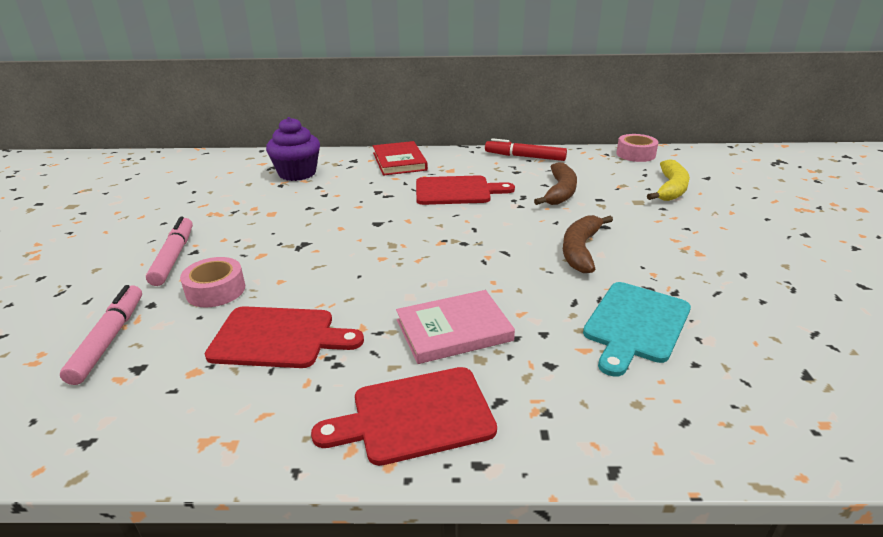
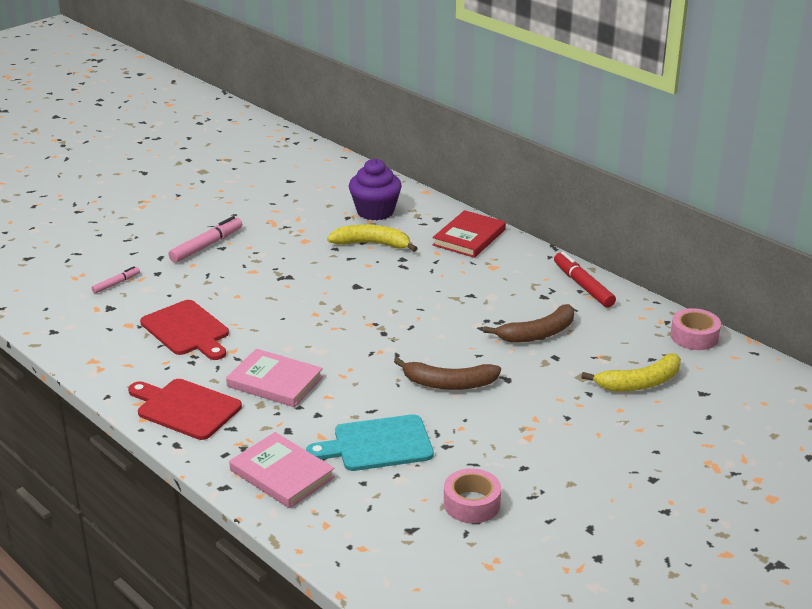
camera: 45 degrees right, 0 degrees up
(109, 339) = (116, 283): pink marker -> pink marker, size x0.57
(216, 290) = (197, 282): pink tape -> pink tape (471, 504)
(335, 192) = (372, 244): none -> yellow banana
(457, 191) = (459, 289): red cutting board -> none
(580, 250) = (449, 384): brown banana -> brown banana turned 150 degrees counterclockwise
(628, 410) = (282, 474): none -> pink book

